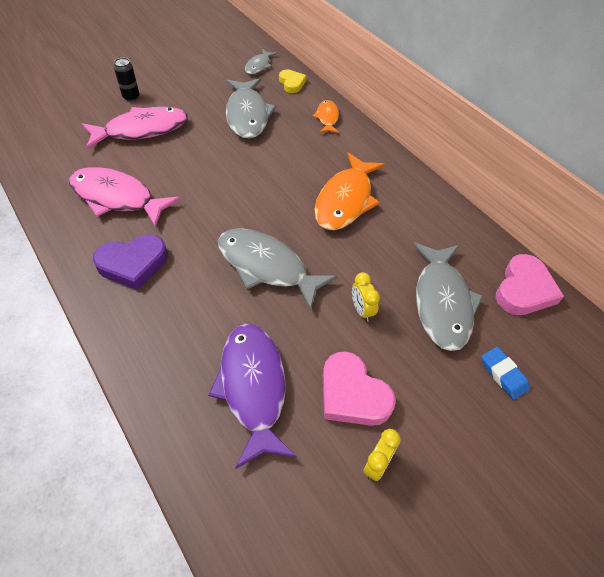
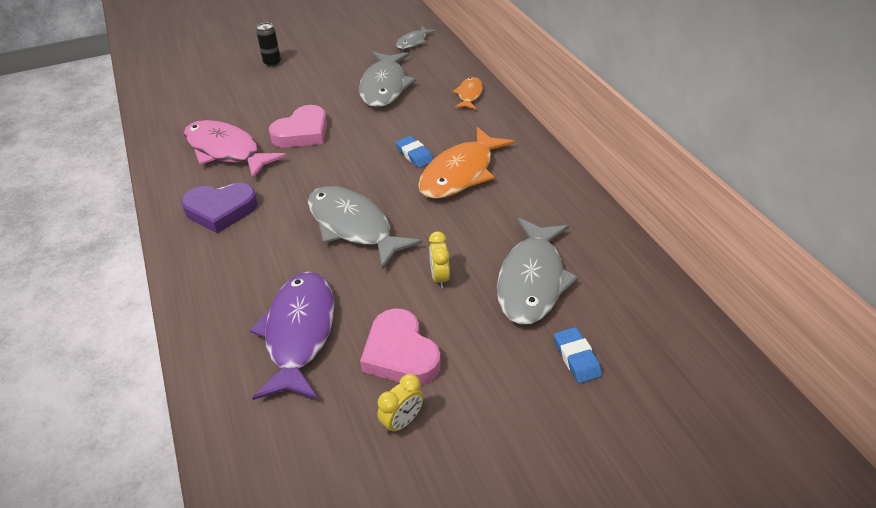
camera: 15 degrees right, 10 degrees down
(142, 130) = (272, 93): pink fish -> none
(292, 83) = (443, 60): yellow heart -> none
(298, 185) = (414, 155): none -> blue eraser
(524, 290) = (633, 279): pink heart -> pink heart (302, 132)

